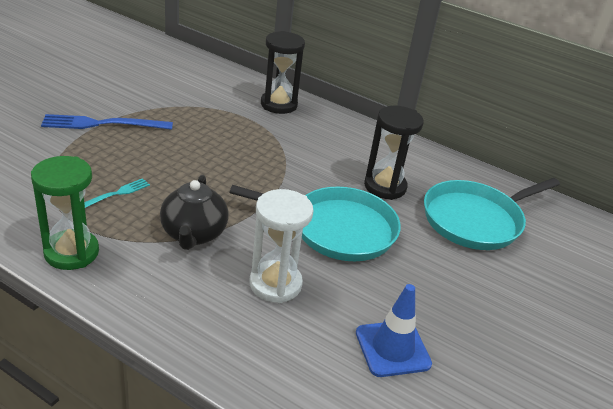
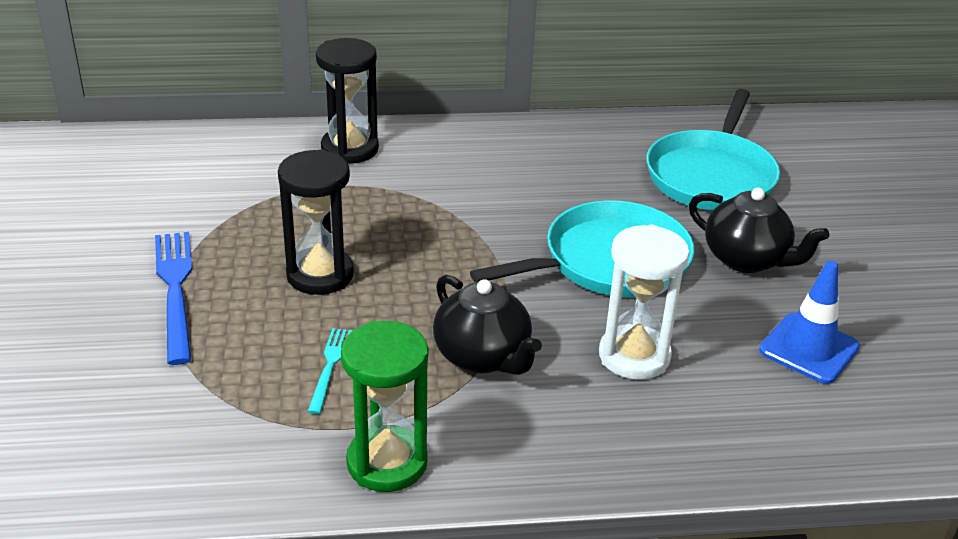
camera: 35 degrees left, 0 degrees up
(103, 124) = (175, 290): blue fork -> blue fork turned 120 degrees clockwise
(385, 187) = (589, 187): black hourglass -> black hourglass (320, 275)
(428, 276) = (747, 259): none -> black teapot

